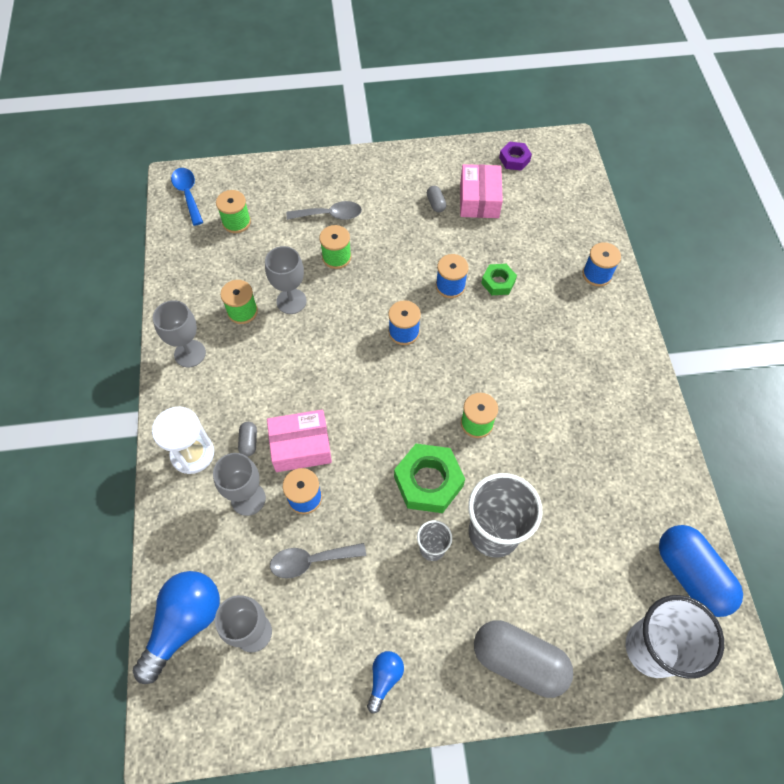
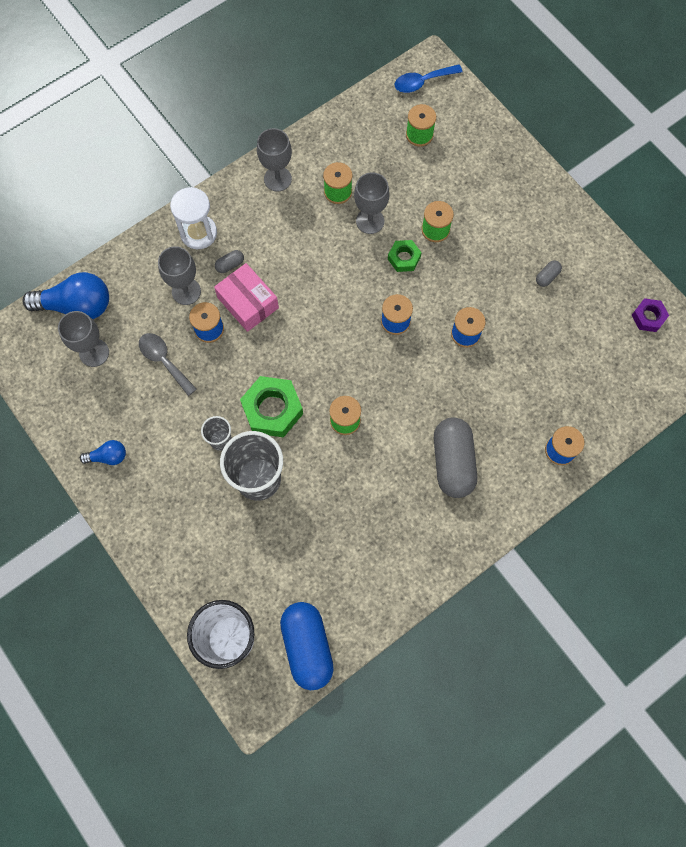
camera: 60 degrees right, 10 degrees up
(188, 194) = (422, 82): blue spoon -> blue spoon turned 150 degrees counterclockwise
(330, 215) = (475, 200): grey spoon -> none
(479, 199) = (577, 310): pink box -> none
(498, 282) = (495, 370): green nut -> green nut (404, 258)
(518, 661) = (169, 543): grey capsule -> grey capsule (453, 462)
(691, 575) = (307, 646): blue capsule -> blue capsule turned 45 degrees counterclockwise

